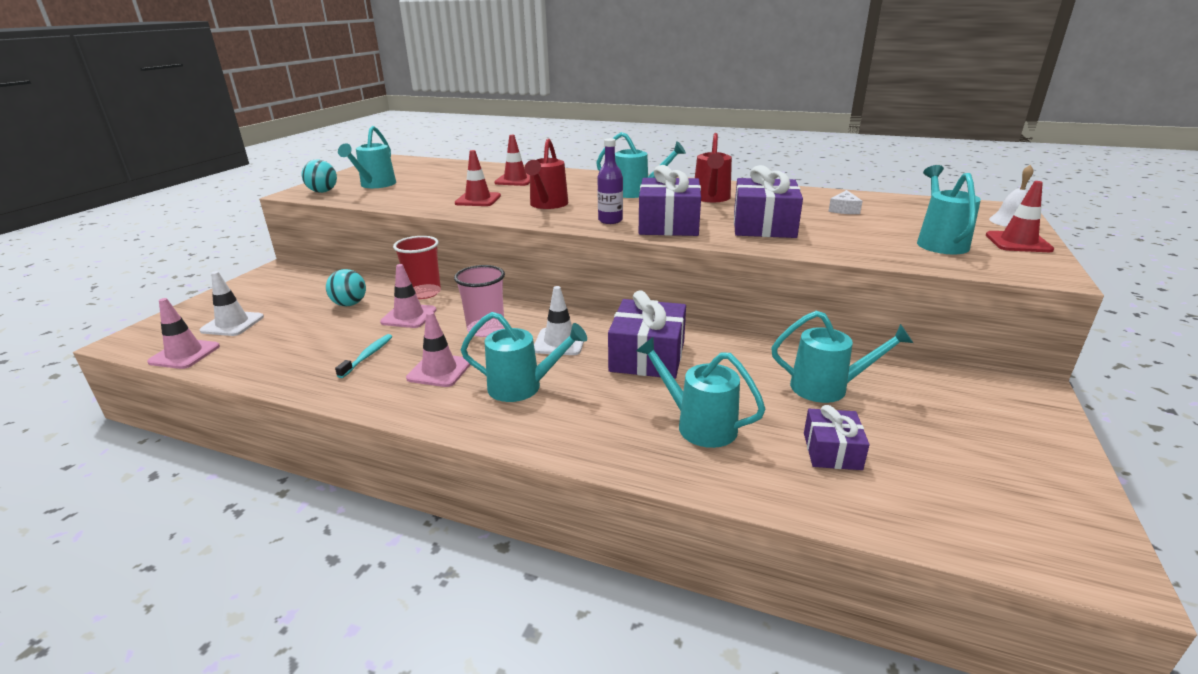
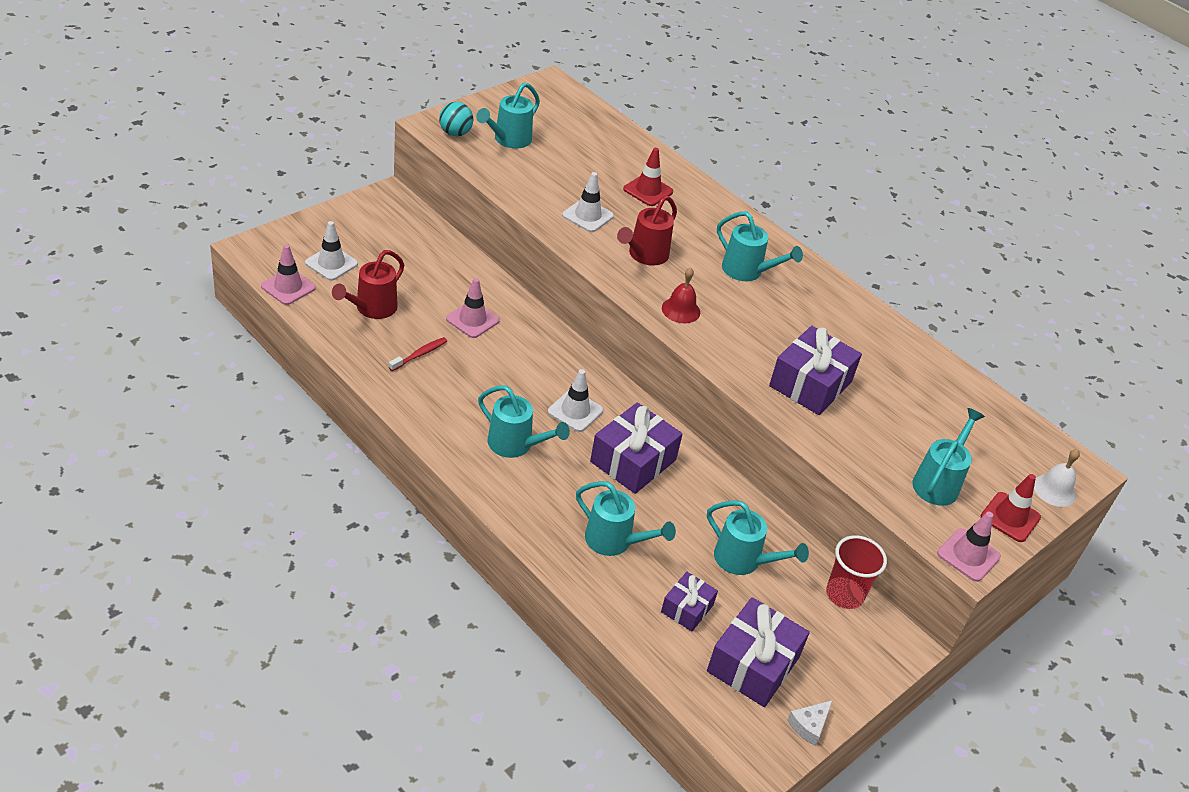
camera: 20 degrees right, 15 degrees up
(350, 304) = (431, 280): turquoise ball -> none
(368, 356) = (419, 354): turquoise toothbrush -> red toothbrush
(424, 293) = (500, 293): red cup -> red cup (844, 594)
(439, 370) = (465, 397): pink traffic cone -> pink traffic cone (968, 555)
(478, 200) = (587, 216): red traffic cone -> white traffic cone
(486, 329) = (526, 367): pink cup -> none
(610, 220) = (681, 310): purple bottle -> red bell
(668, 224) = (727, 341): purple gift -> purple gift (753, 664)
(698, 424) = (615, 542): turquoise watering can -> turquoise watering can turned 150 degrees clockwise
(711, 198) = (809, 316): red watering can -> red watering can (371, 309)
(844, 209) = (917, 395): white cheese -> white cheese (809, 726)

